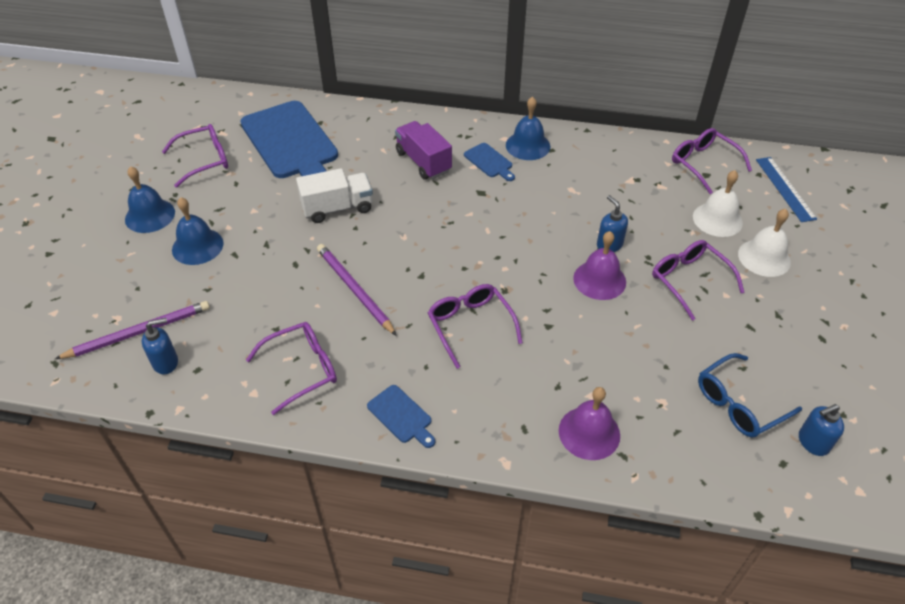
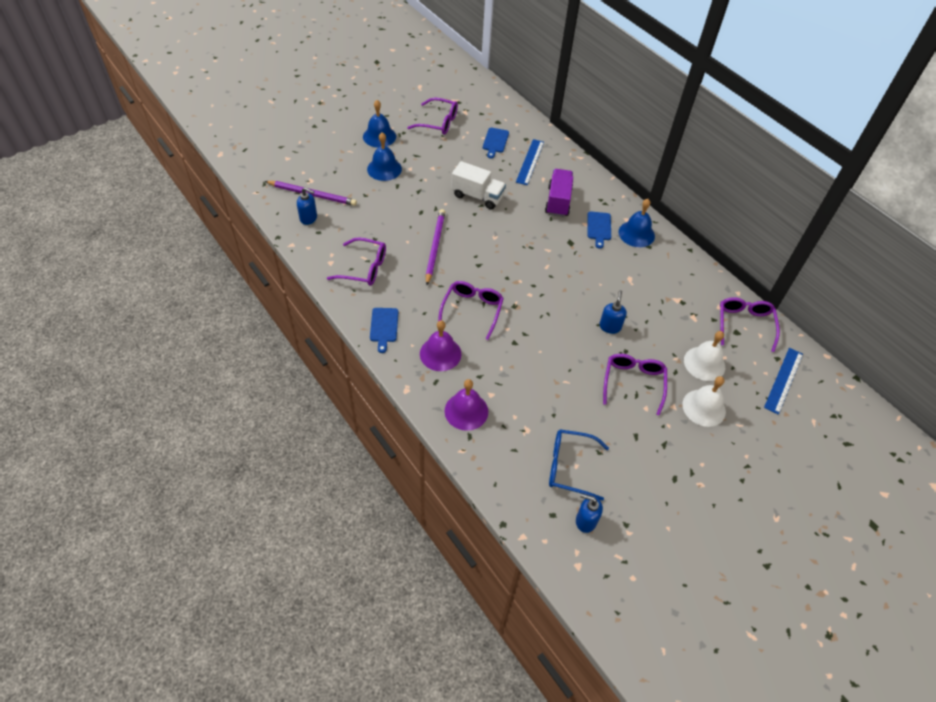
camera: 40 degrees right, 5 degrees up
(291, 143) = (495, 141): blue cutting board -> blue cutting board, size x0.43
(350, 141) = (530, 162): none -> blue ruler
(599, 280) = (577, 341): purple bell -> purple bell (440, 353)

